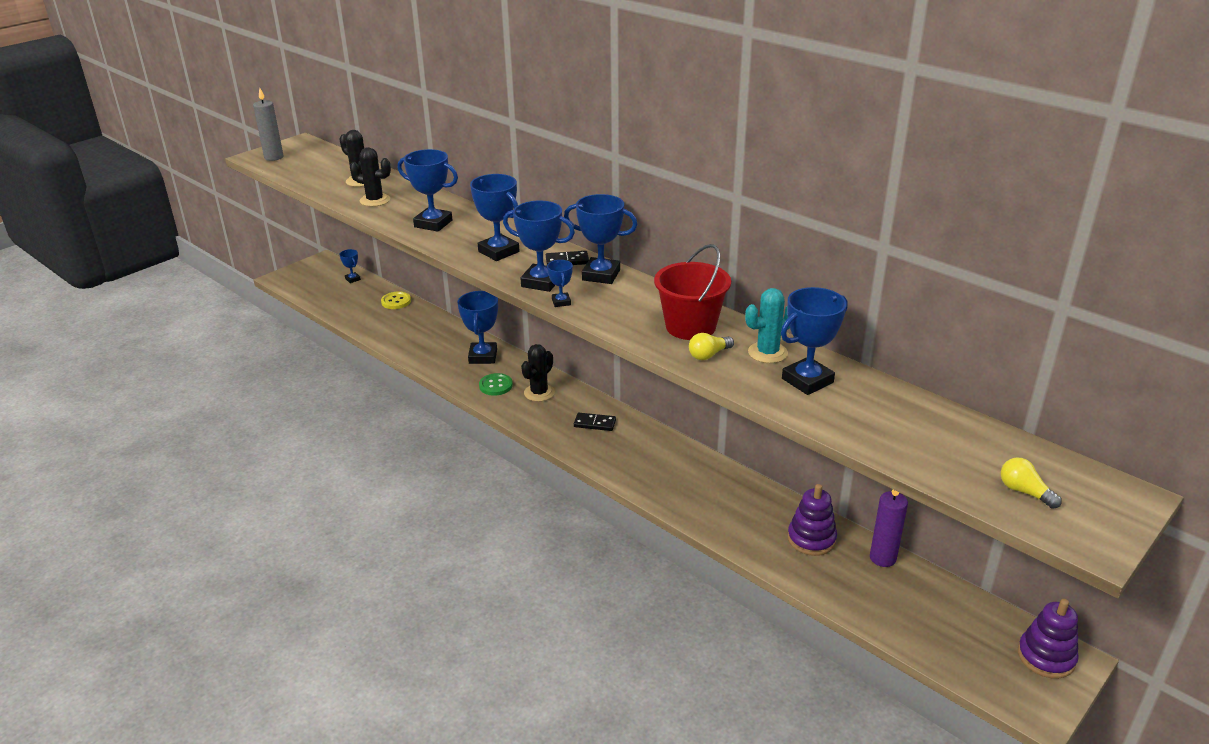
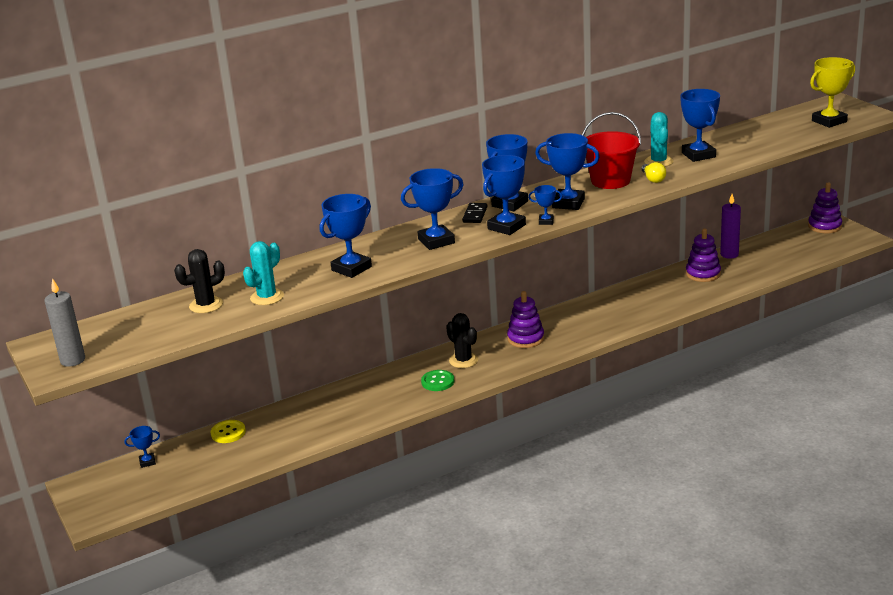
camera: 70 degrees left, 5 degrees down
(375, 200) = (267, 297): black cactus -> turquoise cactus
(483, 356) = (381, 385): blue trophy -> blue trophy (568, 203)
(594, 423) = (525, 338): black domino -> purple stacking toy
(1024, 492) = (829, 121): yellow light bulb -> yellow trophy

